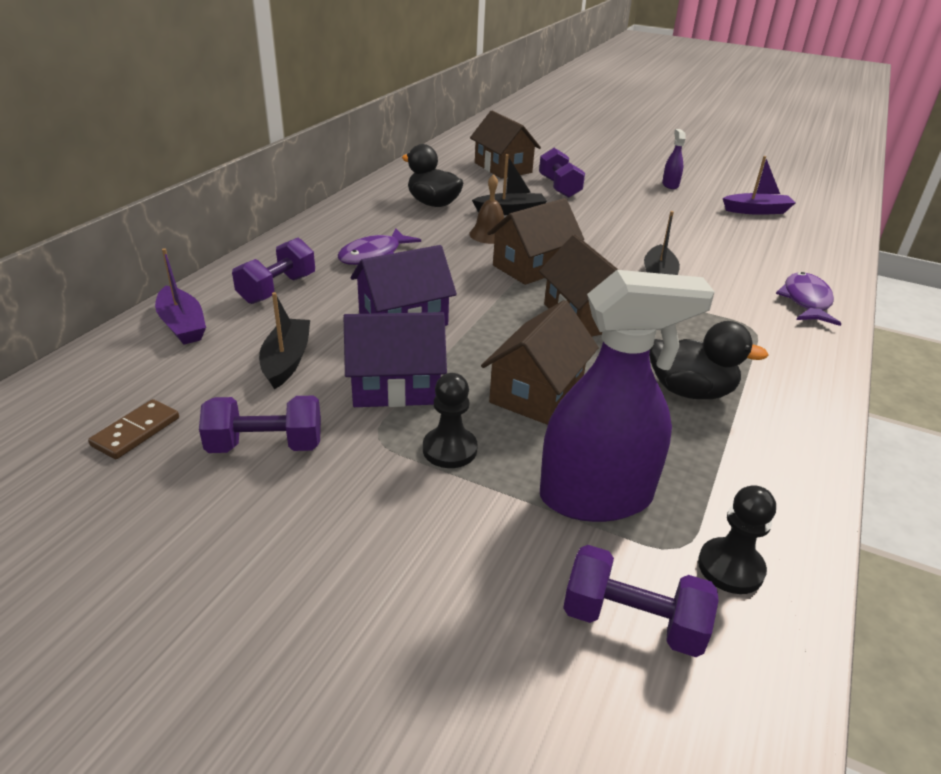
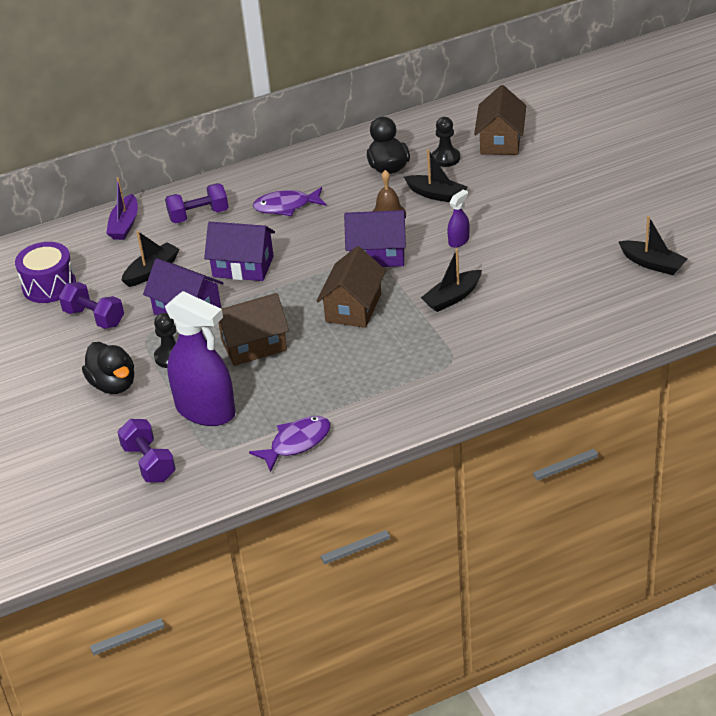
camera: 45 degrees right, 5 degrees up
(136, 432) = (49, 286): brown domino -> purple drum
(532, 267) = (377, 255): brown house -> purple house
(559, 187) = (515, 180): purple dumbbell -> none
(670, 185) = (623, 208): purple spray bottle -> purple spray bottle (459, 241)
(690, 391) = (339, 382): black duck -> black duck (113, 384)
(730, 568) = (218, 467): black pawn -> black pawn (445, 158)
(756, 211) = (652, 264): purple boat -> black boat
(806, 301) = (529, 358): purple fish -> purple fish (296, 443)

